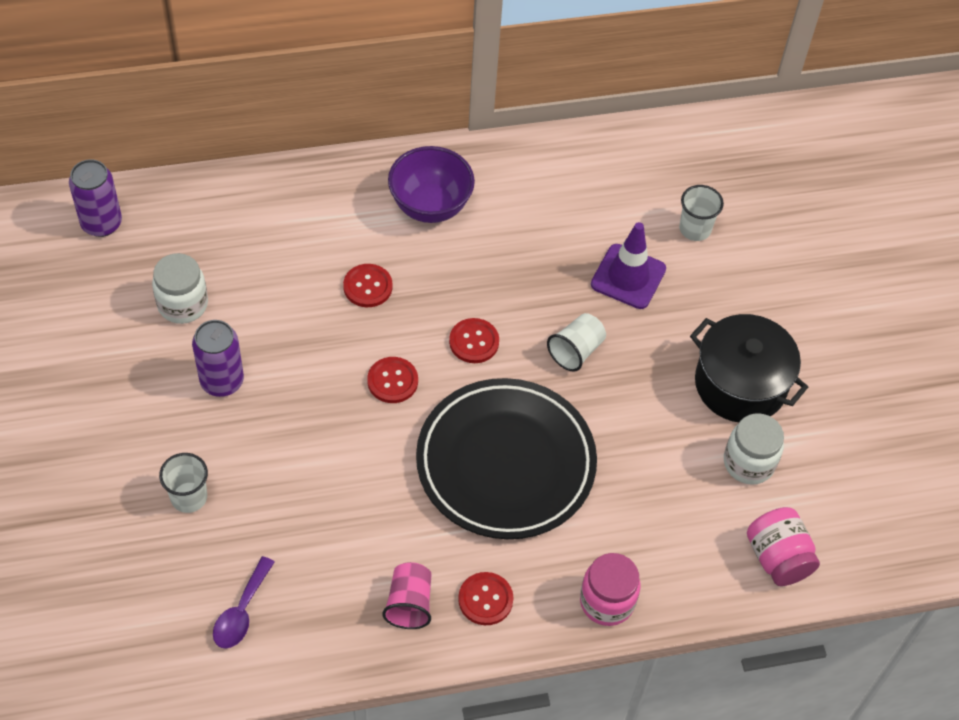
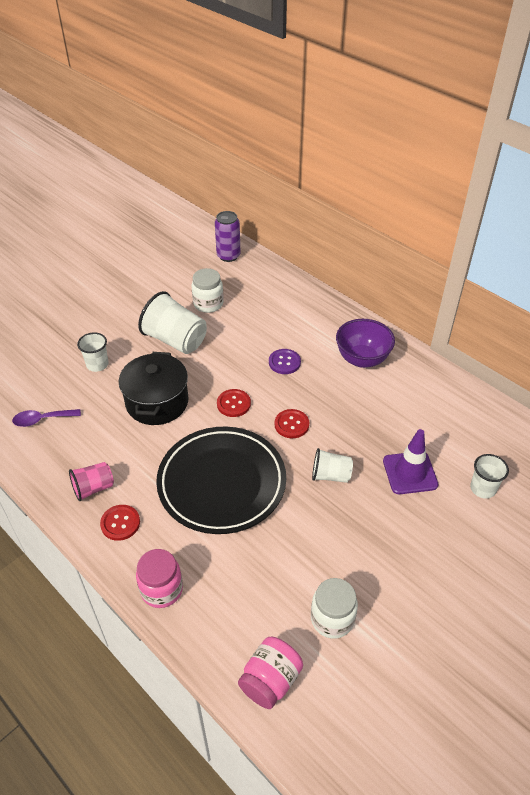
camera: 60 degrees right, 10 degrees down
(222, 381) = (175, 340): purple can -> white cup
(368, 287) = (284, 362): red button -> purple button
(740, 384) = (390, 579): black pot -> black pot (157, 402)

